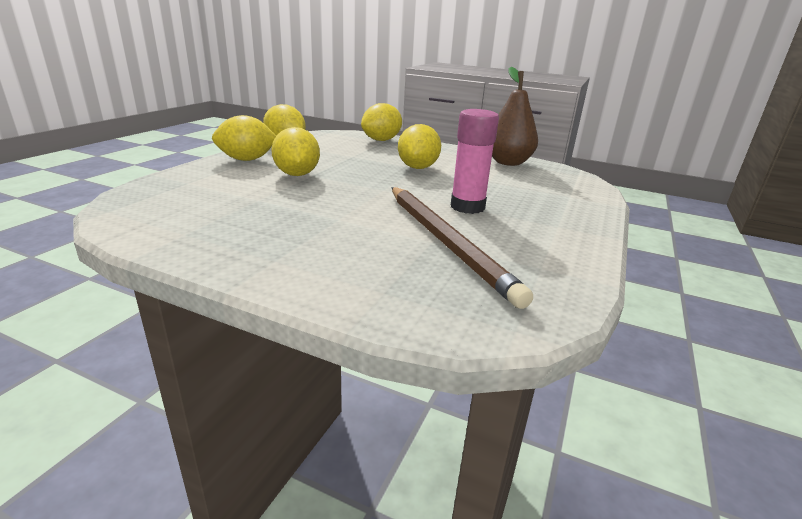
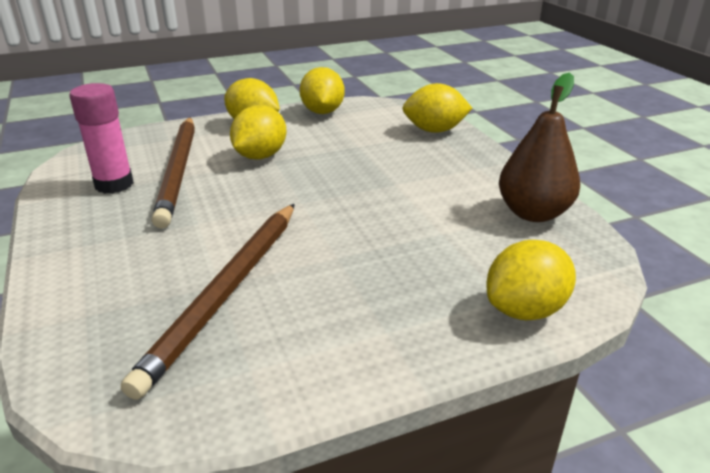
camera: 45 degrees right, 5 degrees up
(250, 197) = (179, 171): none -> brown pencil
(418, 167) = (395, 184): yellow lemon -> yellow lemon (525, 310)
(467, 207) = (337, 259): pink glue stick -> pink glue stick (114, 184)

